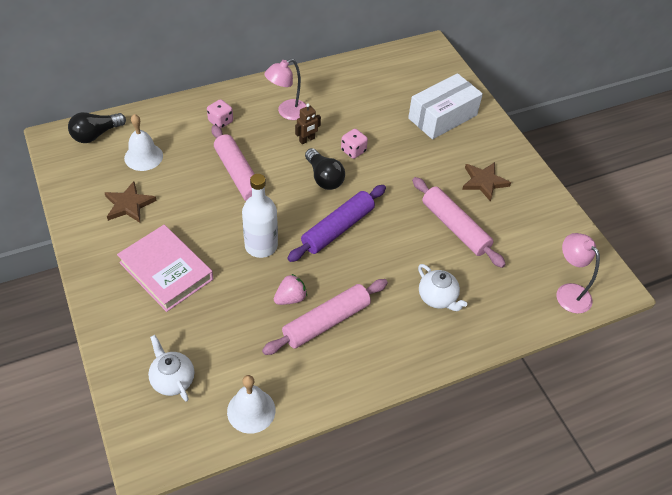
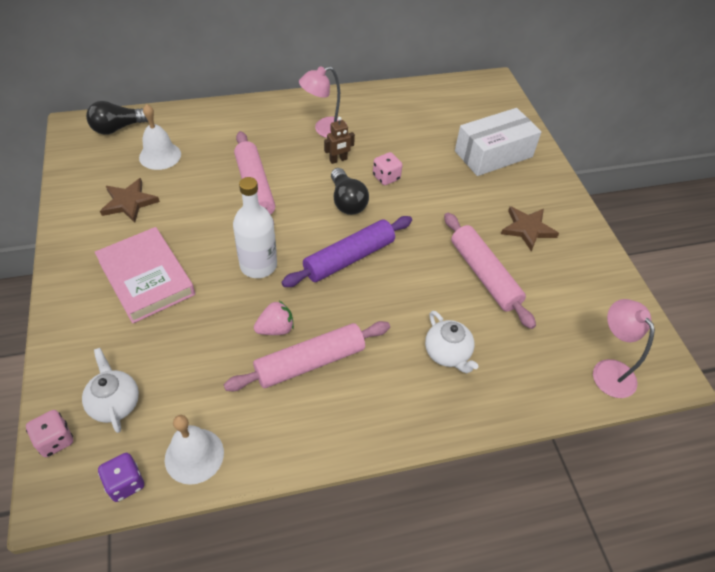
camera: 10 degrees right, 0 degrees up
(201, 440) = (125, 483): none -> purple dice
(220, 121) = (251, 130): pink dice -> pink dice (55, 440)

